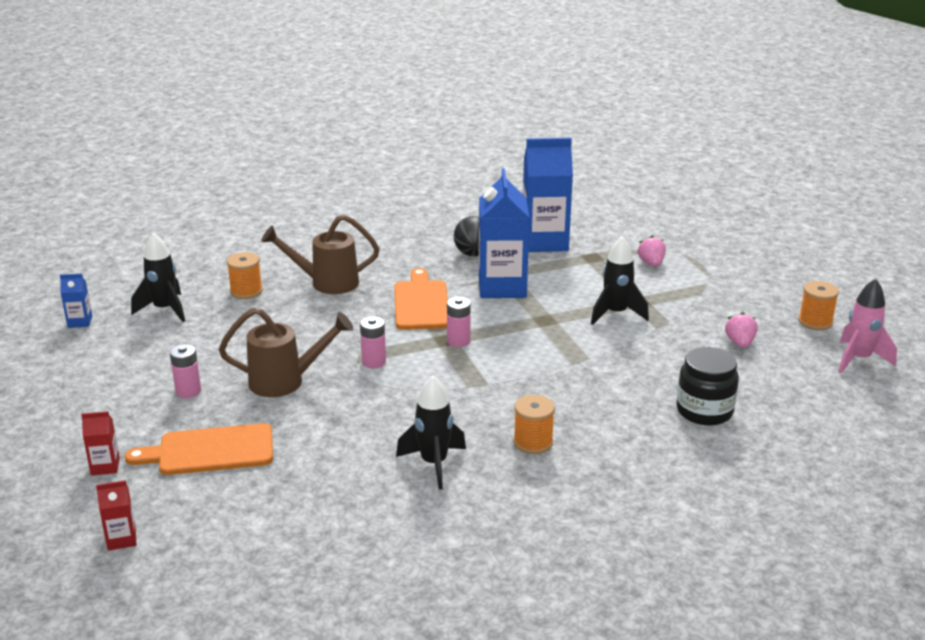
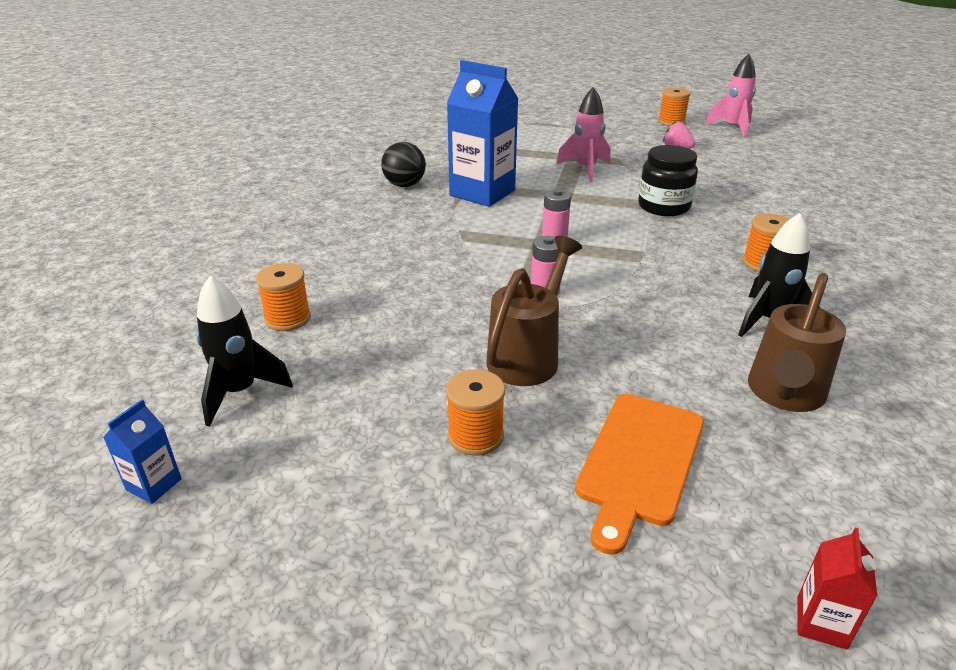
camera: 55 degrees left, 5 degrees up
(105, 466) = (608, 582): red carton -> none
(188, 391) = (475, 436): pink battery -> orange spool
(326, 283) = (346, 266): brown watering can -> brown watering can (783, 395)
(421, 303) = (460, 234): orange cutting board -> none
(544, 242) = (431, 155): blue carton -> none
(616, 314) = (585, 169): black rocket -> pink rocket
(651, 263) = (524, 135): pink strawberry -> none
(704, 411) = (762, 189): black jar -> black jar (663, 206)

